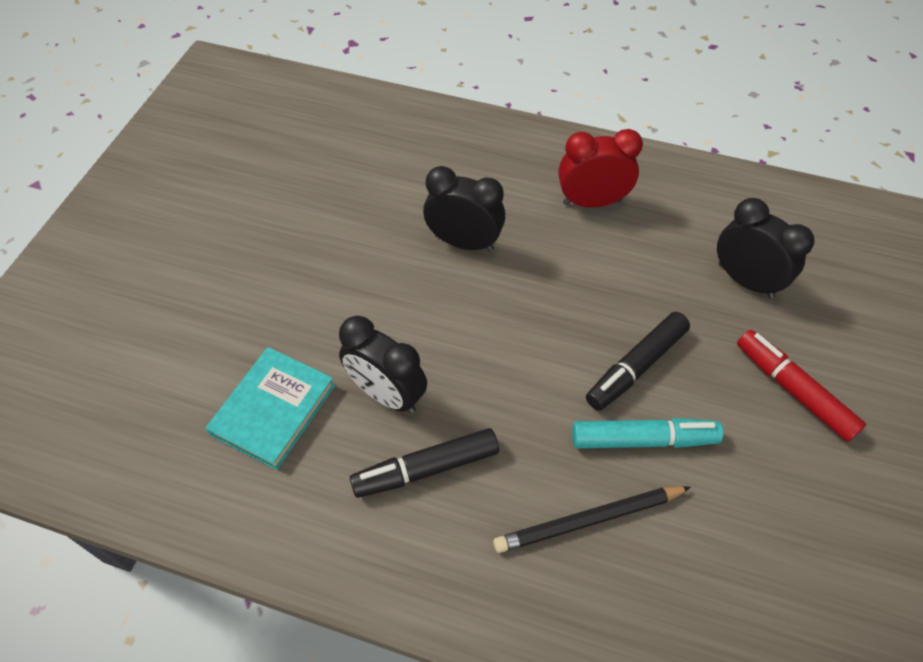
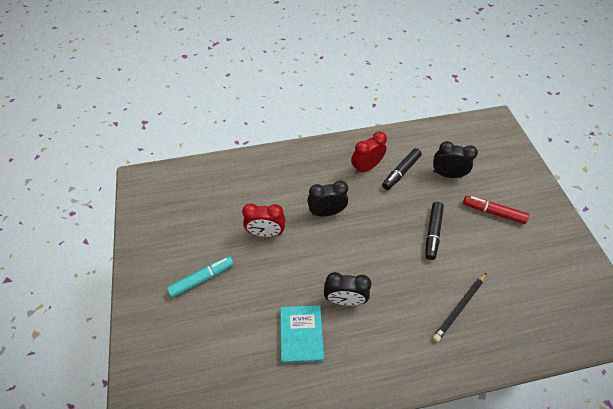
camera: 30 degrees left, 0 degrees up
(338, 228) = (266, 233): none -> red clock
(426, 468) = (384, 323): black marker -> black marker (400, 172)
(643, 439) = (456, 262): turquoise marker -> turquoise marker (202, 278)

